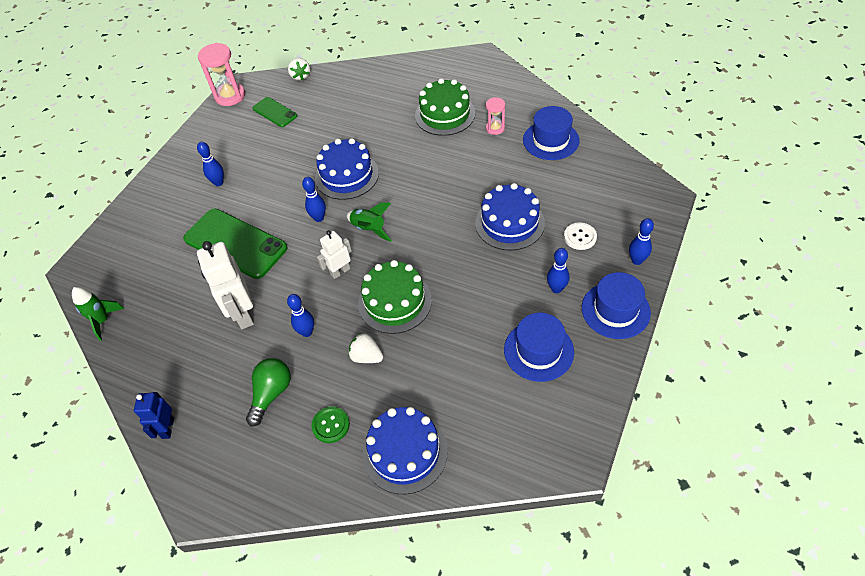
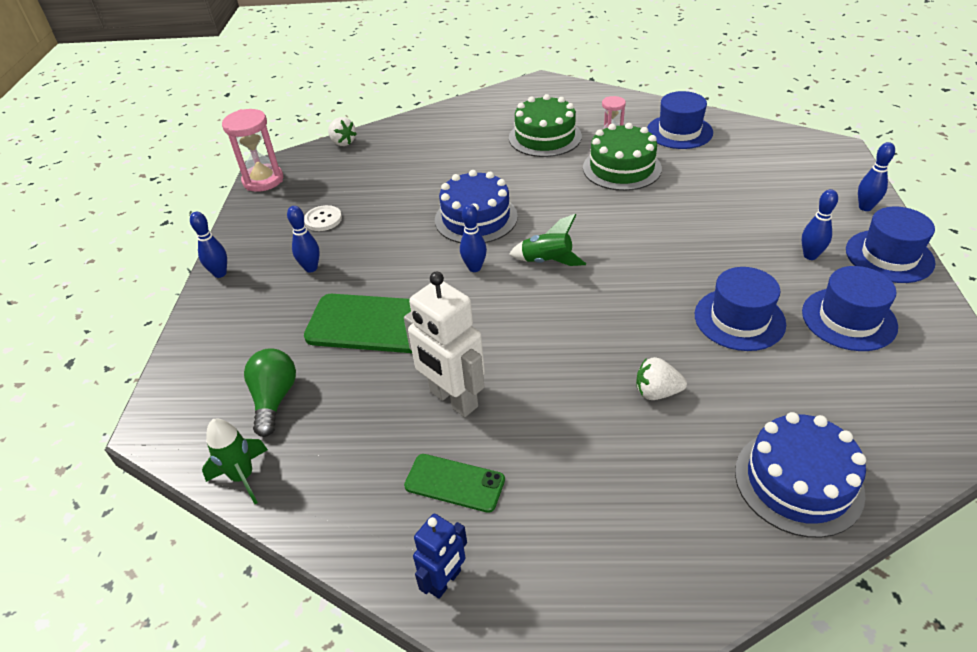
camera: 25 degrees left, 10 degrees down
(167, 428) = (445, 581): blue robot -> blue robot turned 120 degrees counterclockwise
(271, 394) = (566, 479): green light bulb -> green light bulb (274, 399)
(274, 112) = (335, 182): green phone -> green phone (454, 483)
(307, 332) = (557, 391): blue bowling pin -> blue bowling pin (220, 273)
(331, 425) = (677, 487): green button -> none
(340, 271) = (546, 313): white robot -> none
(395, 302) = (641, 324): green cake -> green cake (621, 168)
(462, 322) = (739, 319): none -> blue hat
(509, 223) = (703, 211): blue cake -> none
(580, 237) = (789, 203): white button -> white button (323, 219)

